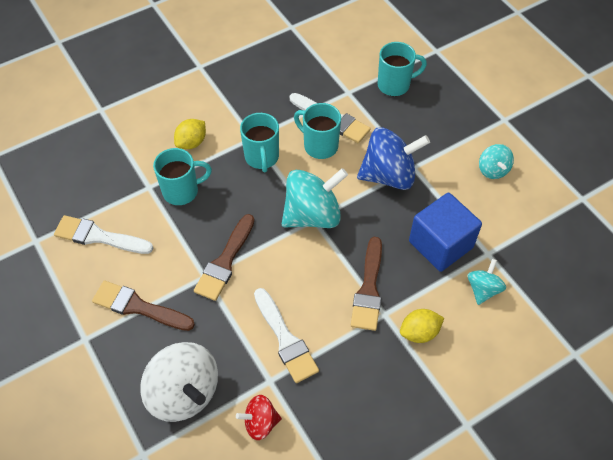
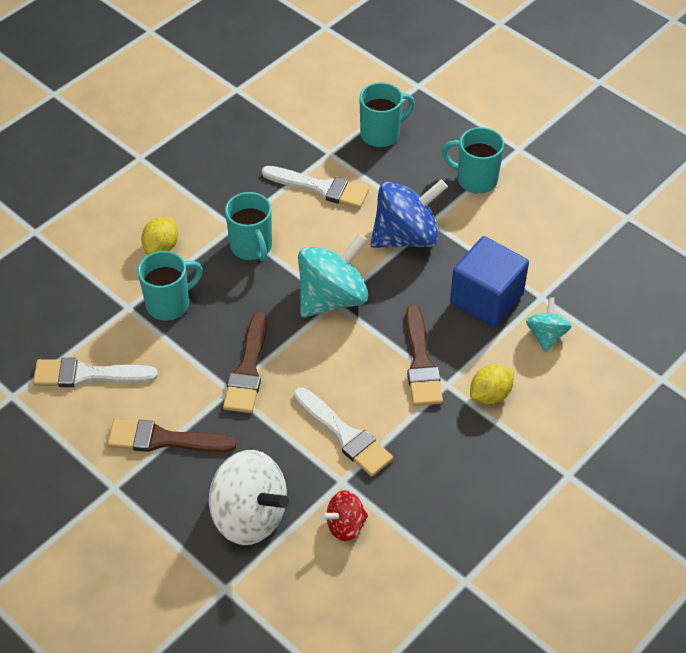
camera: 15 degrees left, 5 degrees down
(319, 146) = (315, 220): turquoise mug -> turquoise mug (475, 179)
(493, 170) = (521, 207): turquoise spinning top -> none

